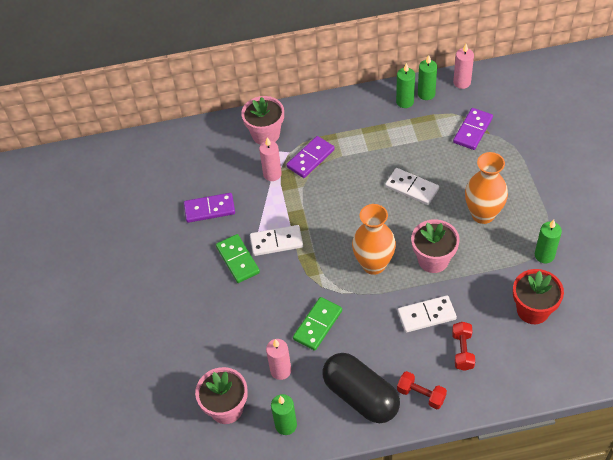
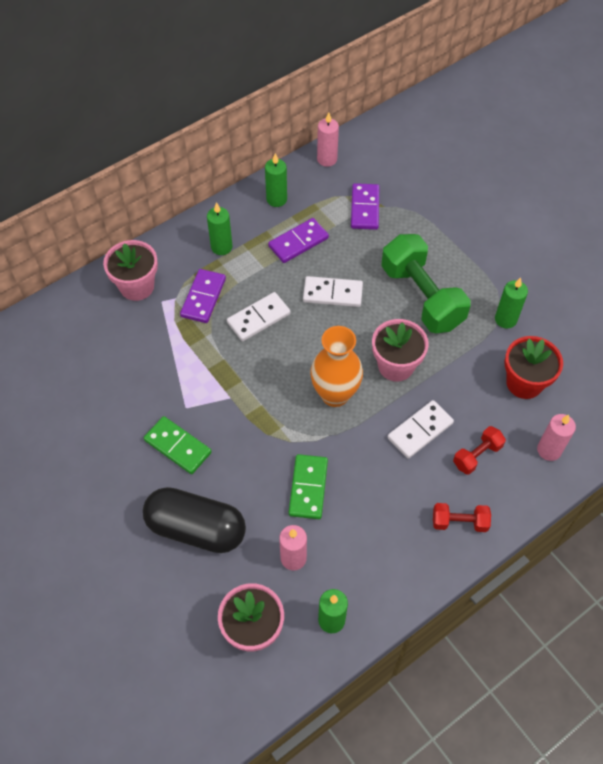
camera: 30 degrees left, 5 degrees up
(209, 209) = (113, 398): purple domino -> purple domino (298, 242)
(272, 174) = (168, 331): pink candle -> pink candle (549, 450)
(276, 242) = (213, 409): white domino -> white domino (259, 318)
(361, 396) = (397, 550): black capsule -> black capsule (196, 528)
(426, 94) = (295, 183): green candle -> green candle (221, 247)
(462, 351) = (477, 455): red dumbbell -> red dumbbell turned 75 degrees clockwise
(483, 214) = (421, 297): orange vase -> green dumbbell

